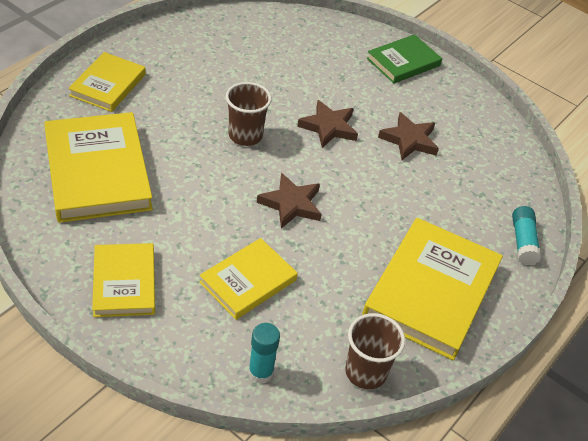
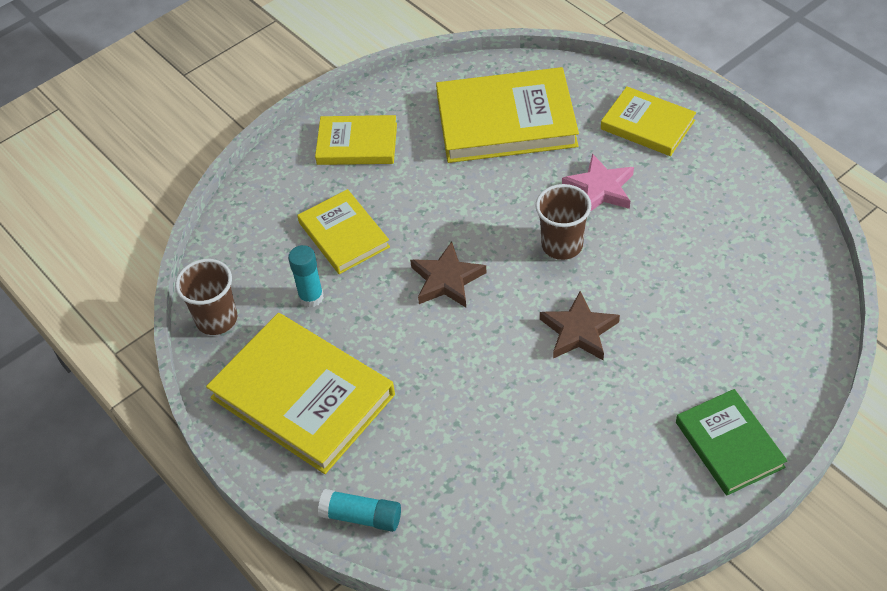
camera: 110 degrees right, 5 degrees up
(182, 113) = (600, 189): none -> pink star
(260, 372) = (236, 238): turquoise glue stick -> turquoise glue stick (311, 297)
(409, 140) = (554, 420): brown star -> none

